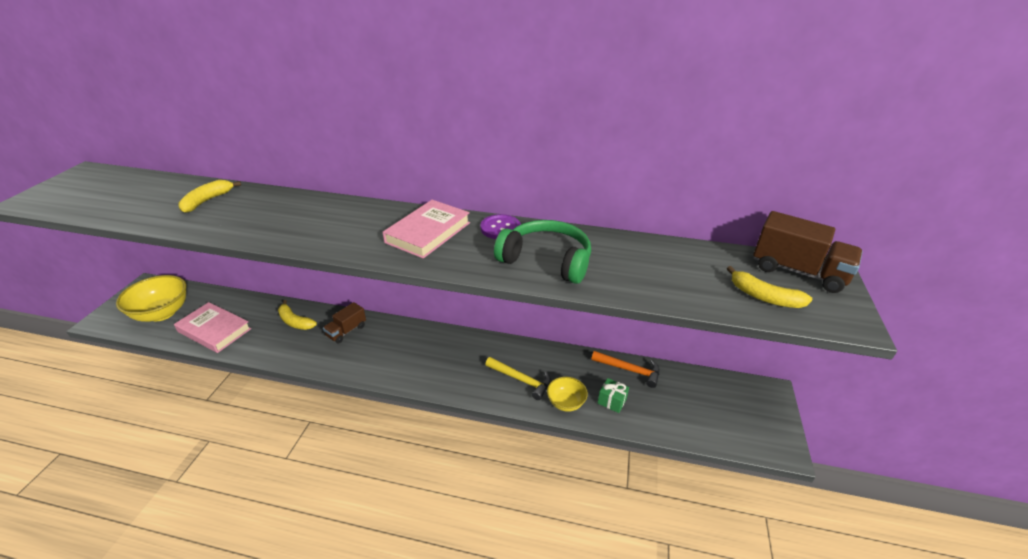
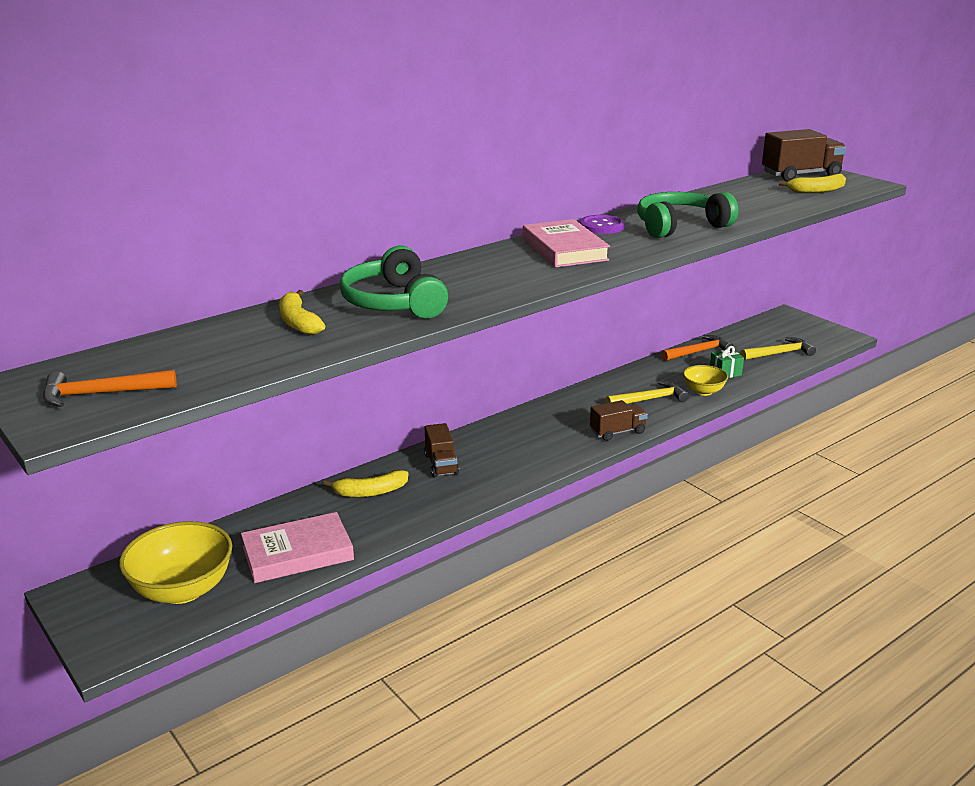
camera: 50 degrees left, 10 degrees down
(73, 194) = (101, 394): none -> orange hammer
(262, 214) = (393, 302): none -> green headphones
(455, 386) = (617, 432): none -> brown truck
(688, 419) = (779, 353): none -> yellow hammer

